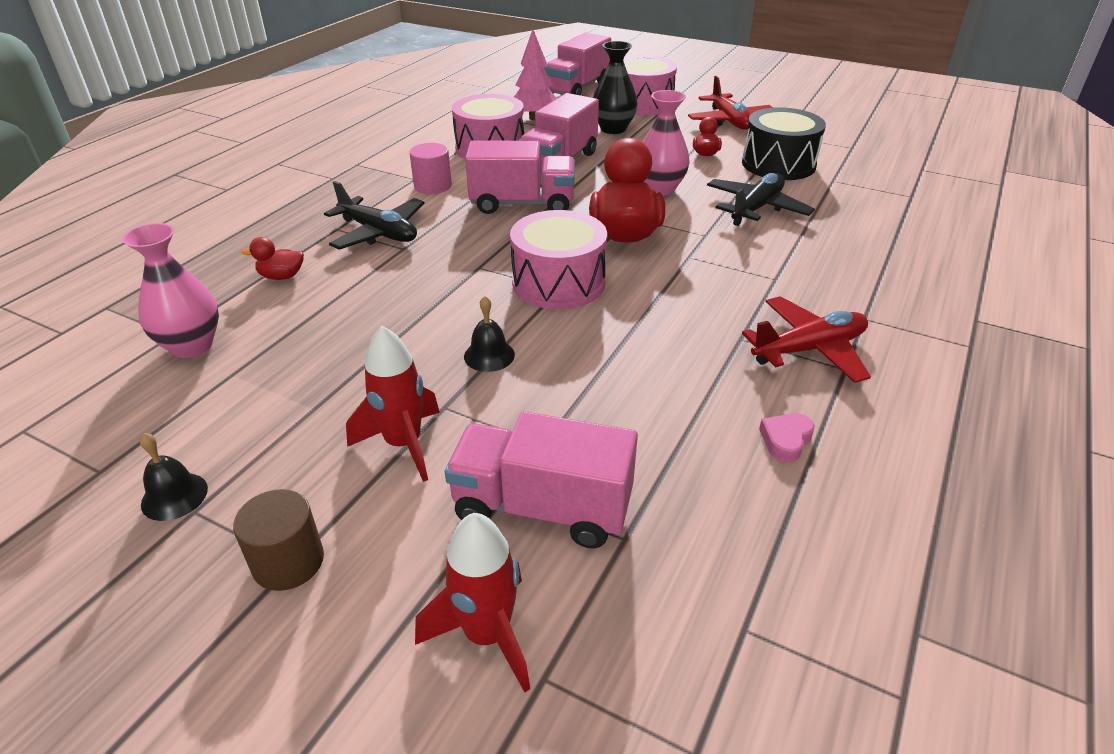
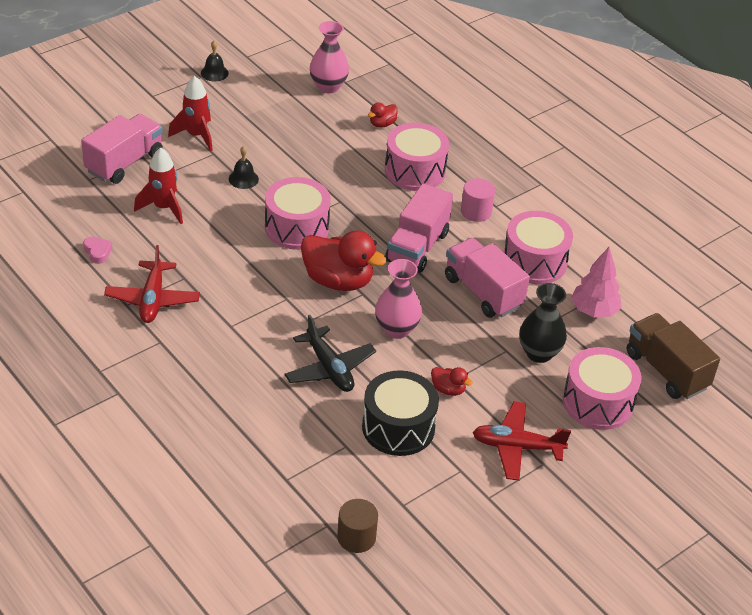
camera: 110 degrees right, 5 degrees up
(281, 276) = (382, 124): red duck -> red duck turned 150 degrees counterclockwise
(288, 562) = (153, 95): brown cylinder -> brown cylinder (356, 537)
(379, 233) = (415, 171): black plane -> pink drum
(487, 635) = (78, 132): red rocket -> red rocket (163, 208)
(577, 89) = (666, 370): pink truck -> brown truck

